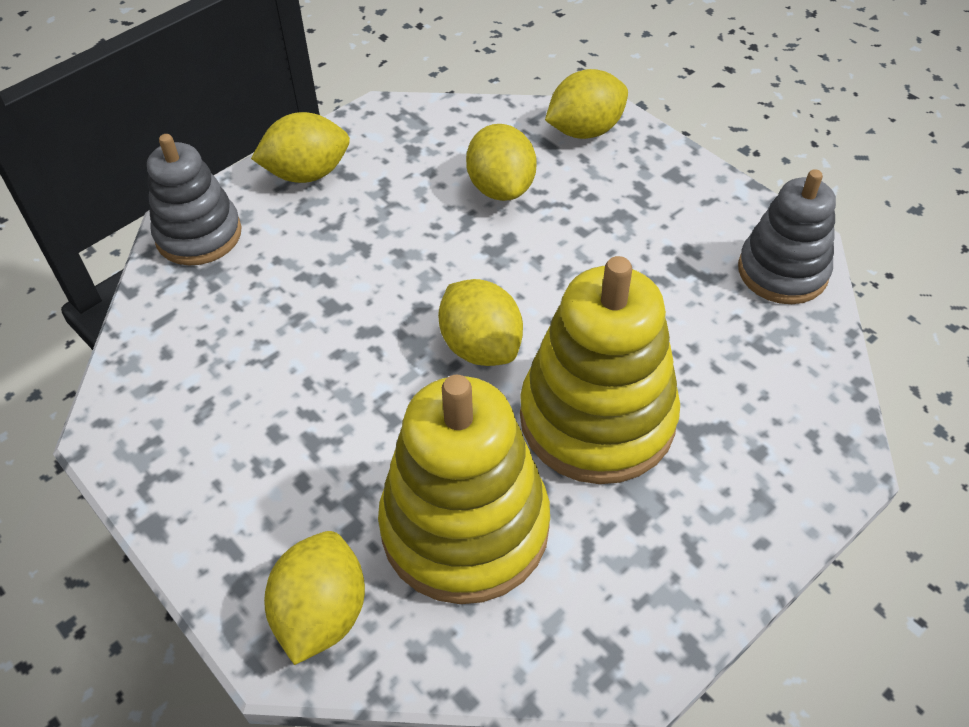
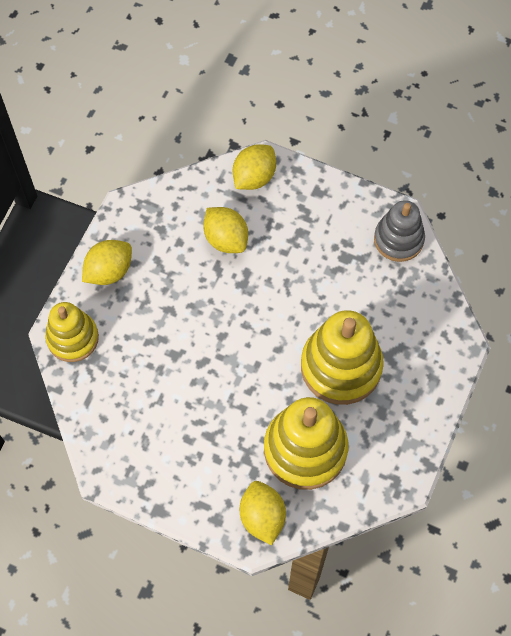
camera: 25 degrees left, 15 degrees up
(199, 235) = (72, 338): grey stacking toy -> yellow stacking toy
(481, 347) = (265, 348): yellow lemon -> none

